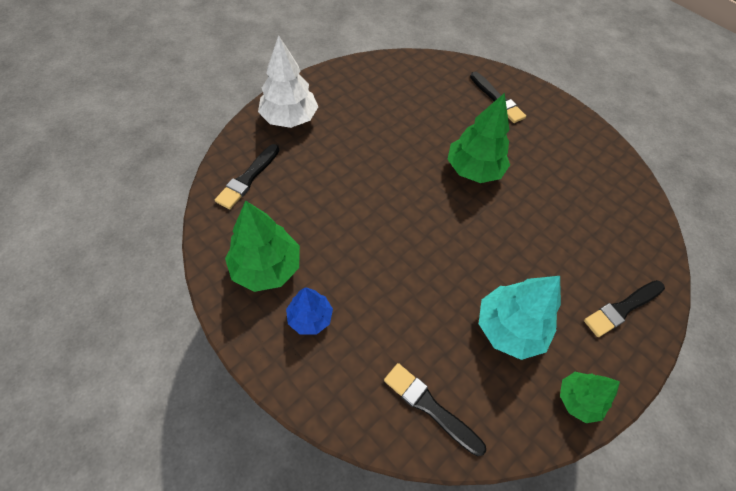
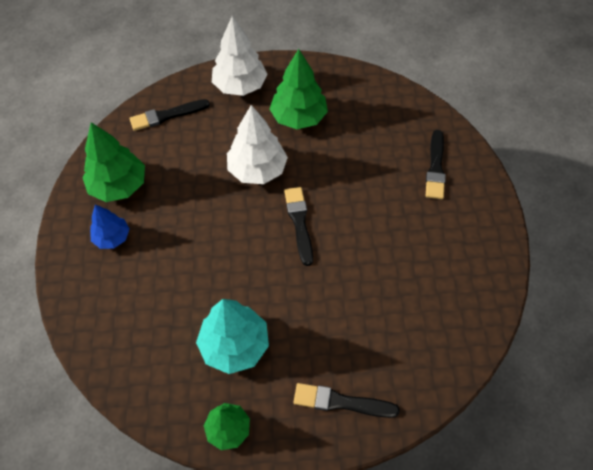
camera: 45 degrees right, 0 degrees up
(375, 176) = (257, 170): none -> white tree
(430, 407) = (126, 350): black brush -> black brush (299, 222)
(473, 170) = (343, 214): green tree -> green tree (298, 117)

